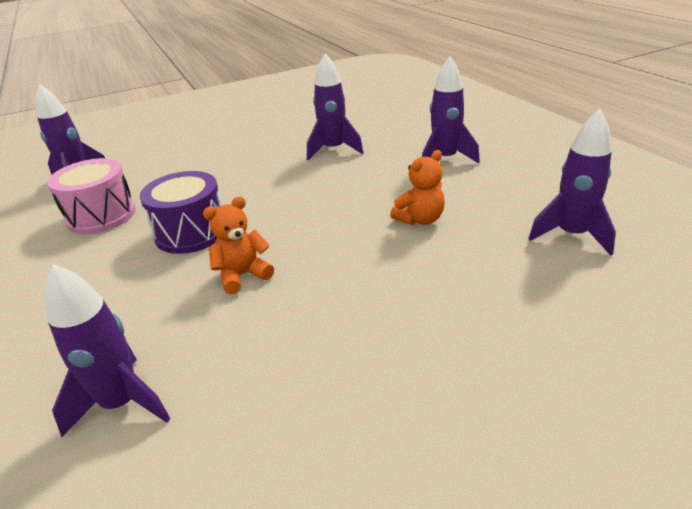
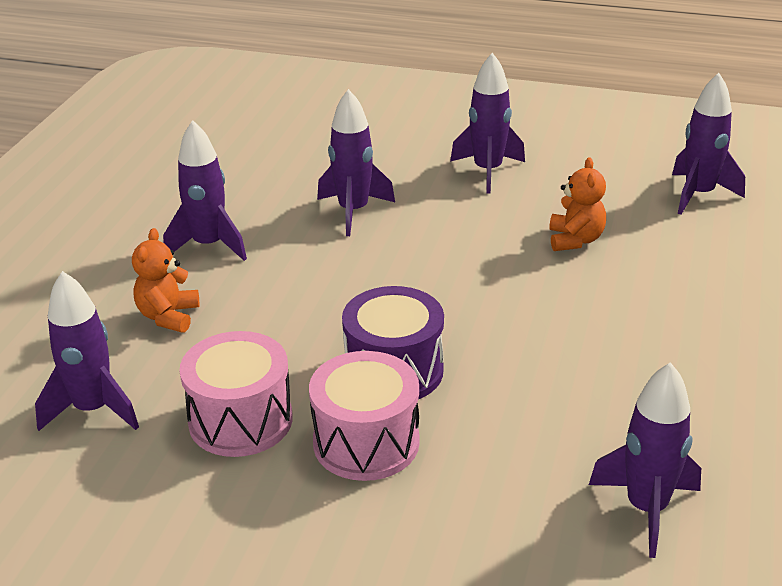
camera: 50 degrees left, 0 degrees up
(111, 257) = (366, 442): none -> pink drum
(242, 275) = (530, 371): orange teddy bear -> orange teddy bear (168, 316)
(246, 138) = (209, 245): none -> purple rocket

